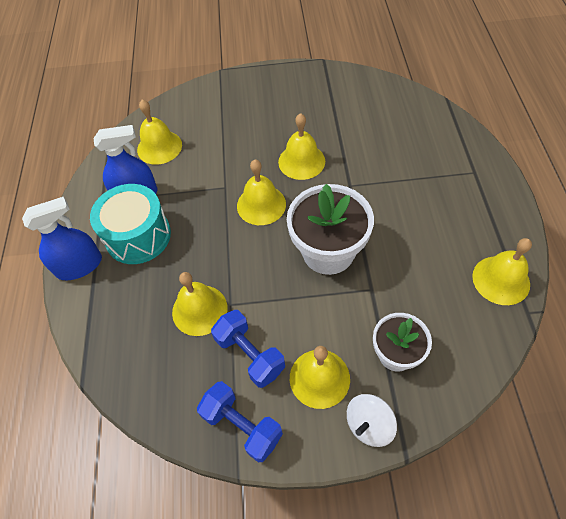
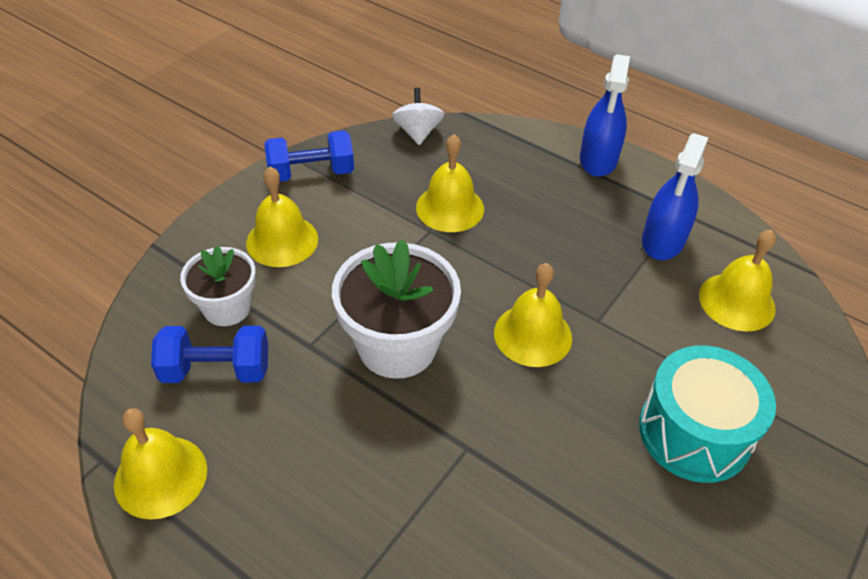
camera: 125 degrees right, 10 degrees down
(138, 236) = (595, 213): turquoise drum -> turquoise drum (694, 432)
(250, 354) = (362, 213): blue dumbbell -> blue dumbbell (216, 370)
(301, 161) = (566, 428): yellow bell -> none
(369, 425) = (205, 242): white spinning top -> white spinning top (417, 132)

